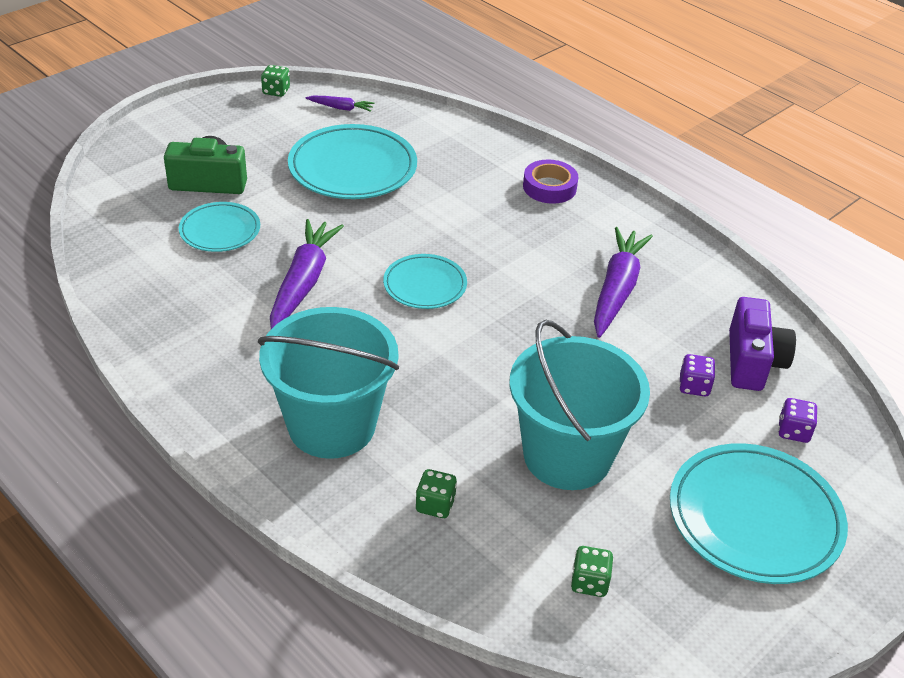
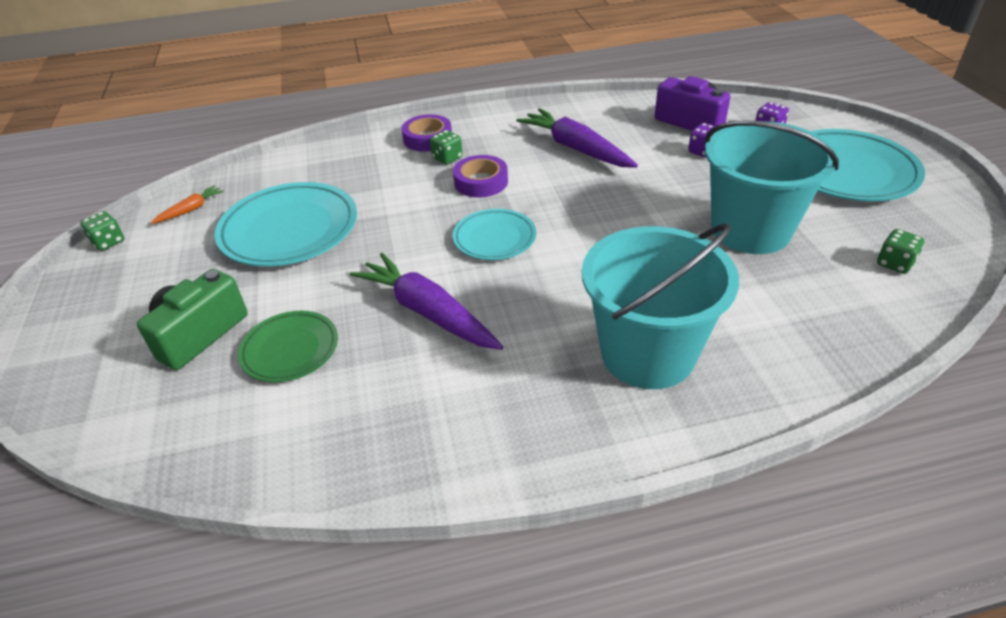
camera: 55 degrees left, 0 degrees up
(220, 231) = (290, 350): turquoise plate -> green plate
(341, 108) = (190, 210): purple carrot -> orange carrot
(435, 505) = (781, 319): green dice -> green dice (447, 158)
(504, 247) = (481, 182): none -> purple tape

